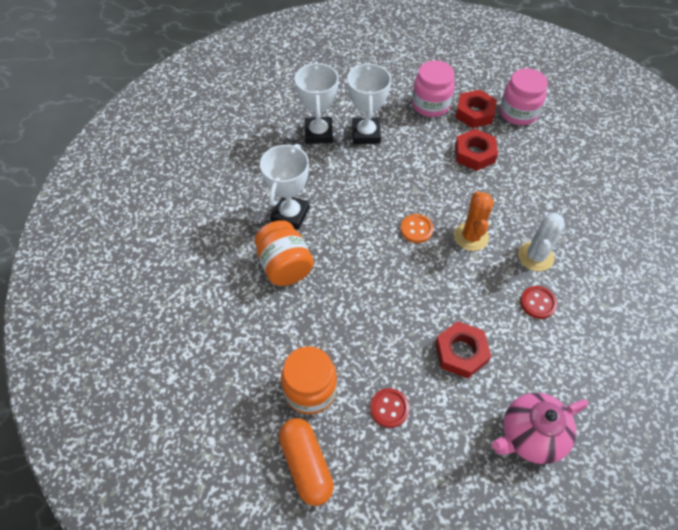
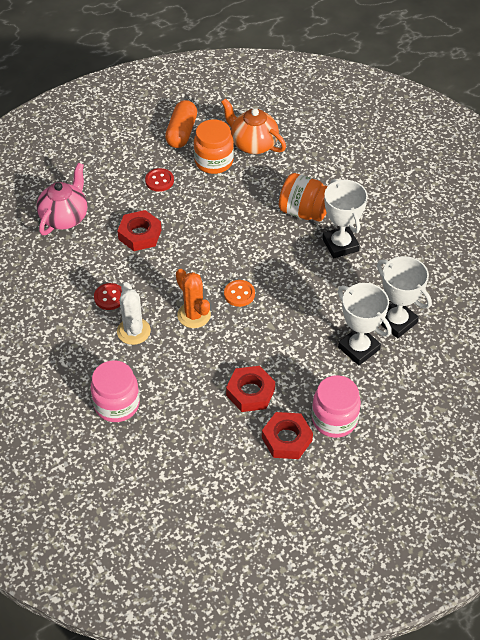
camera: 140 degrees right, 5 degrees down
(248, 381) = (253, 144): none -> orange teapot
(306, 464) = (181, 132): orange capsule -> orange capsule turned 75 degrees clockwise
(518, 113) = (246, 468): pink jar -> pink jar (117, 404)

